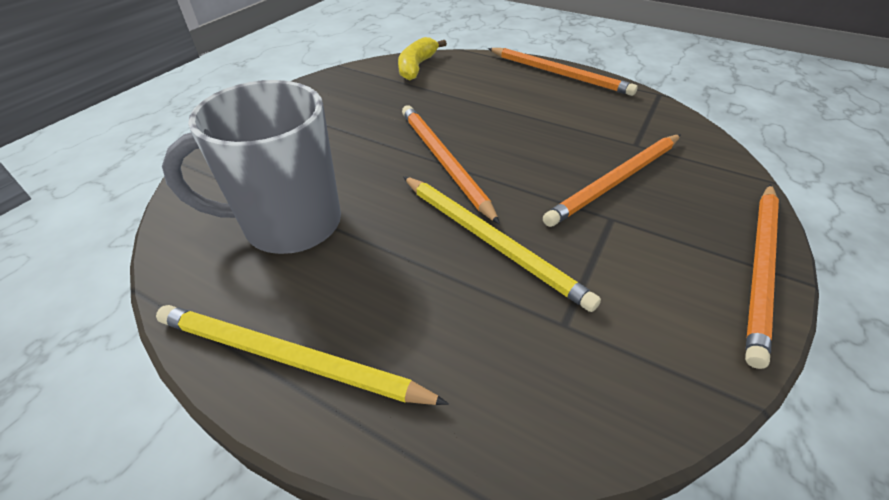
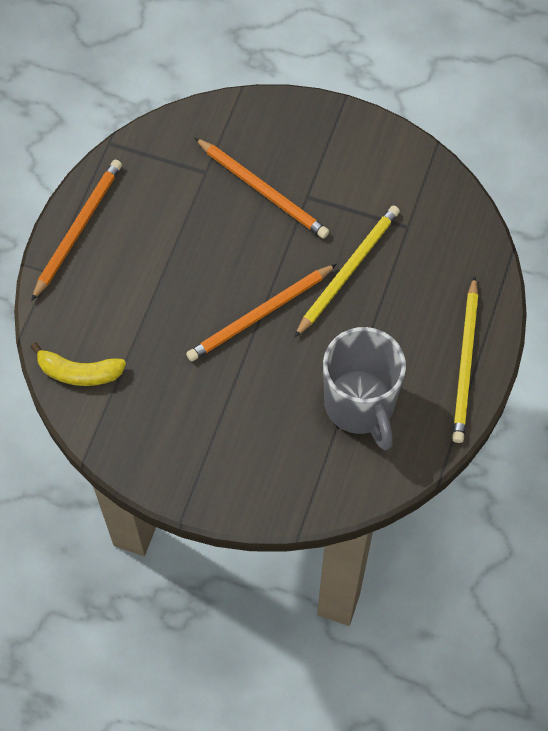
camera: 100 degrees left, 20 degrees up
(760, 268) = (339, 119): orange pencil -> none

